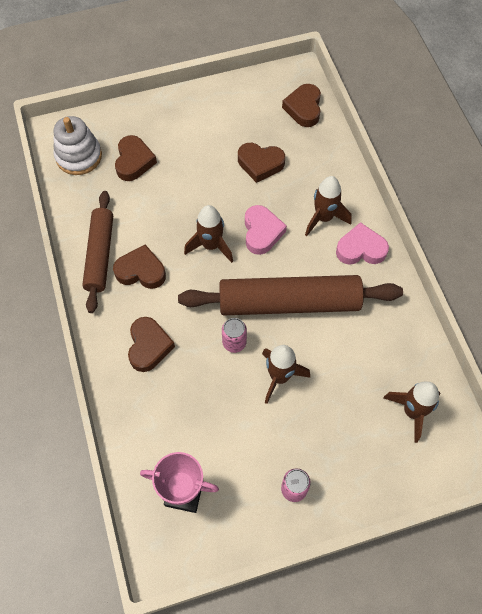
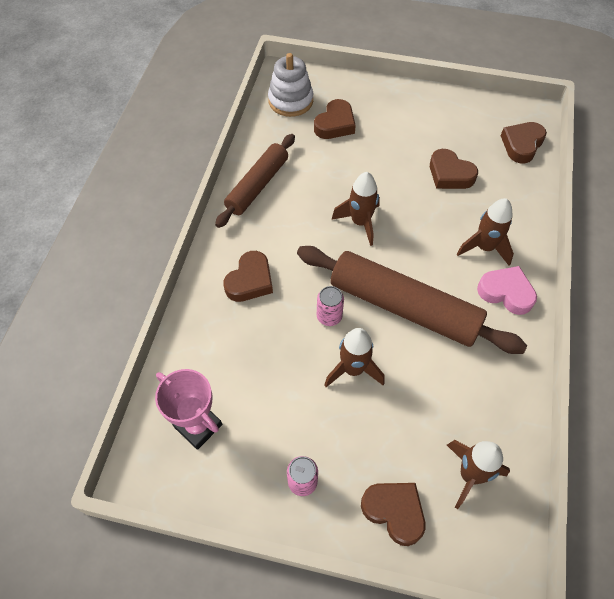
camera: 30 degrees right, 5 degrees down
(141, 271) = (284, 215): brown heart -> brown heart (394, 511)
(262, 232) = (415, 233): pink heart -> none

